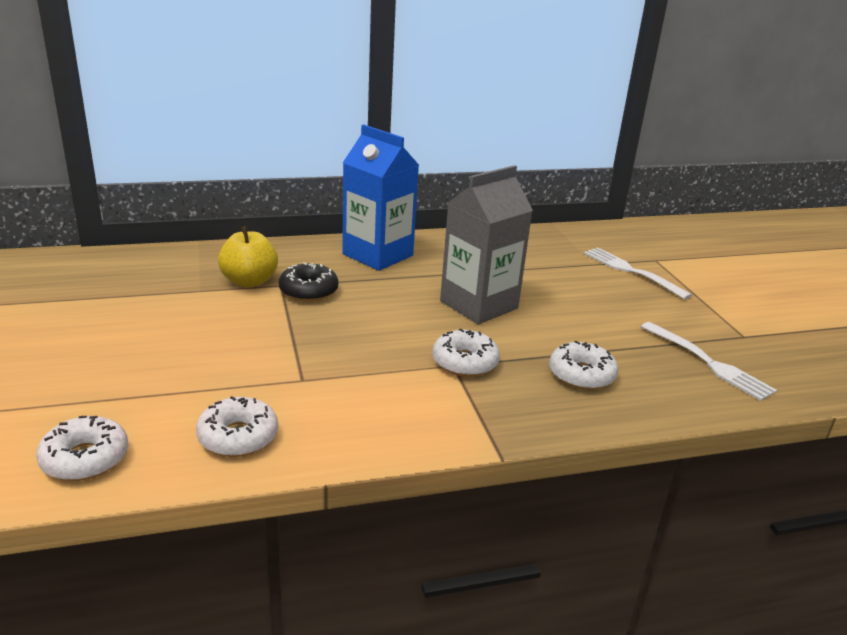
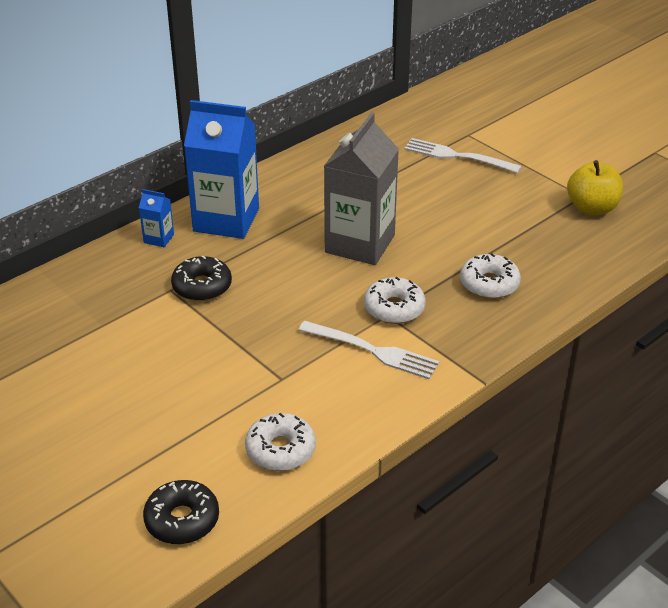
camera: 25 degrees left, 10 degrees up
(85, 459) = (182, 520): white donut -> black donut
(249, 281) = (137, 297): yellow apple -> yellow apple (592, 208)
(310, 250) = (159, 238): none -> blue carton
(708, 362) = (572, 234): white fork -> white fork (372, 351)

